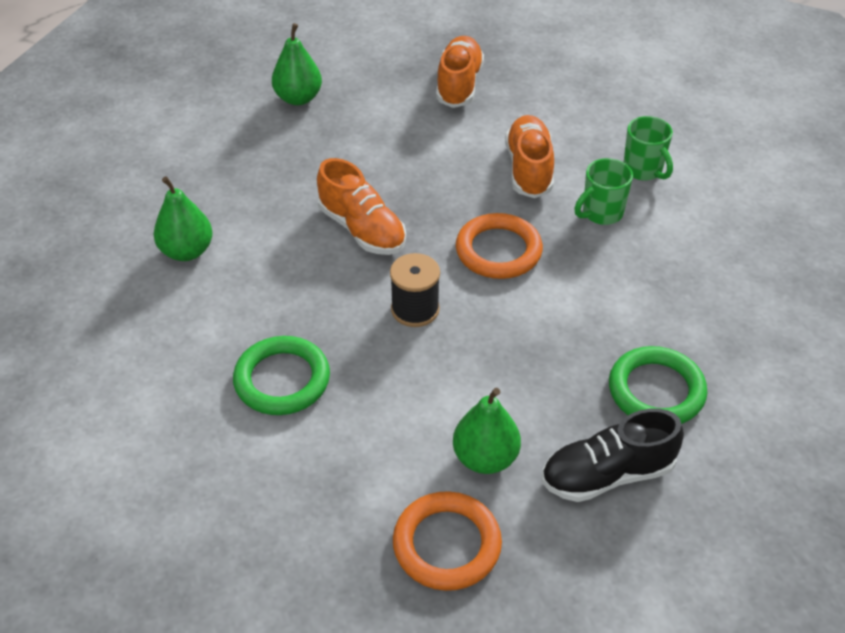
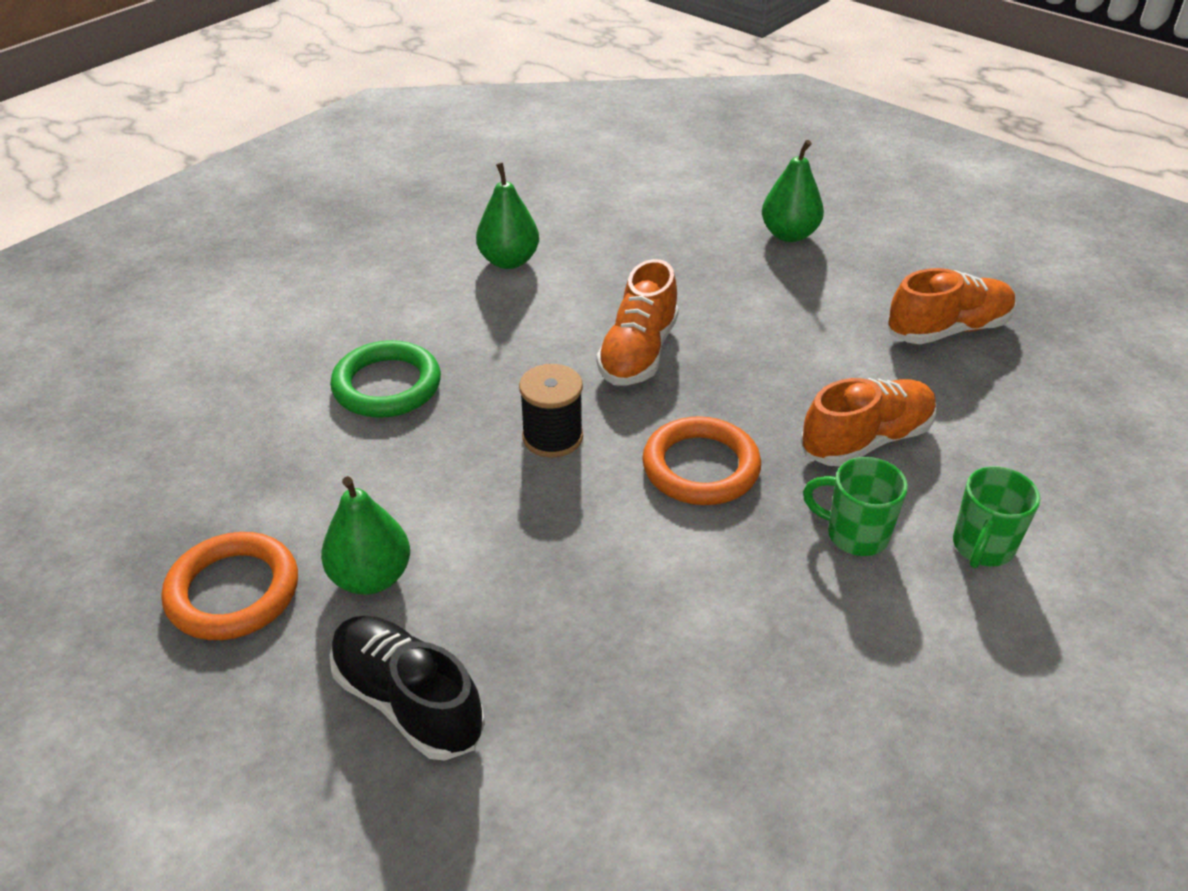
camera: 60 degrees right, 5 degrees down
(656, 391) = (580, 704): green ring -> none

